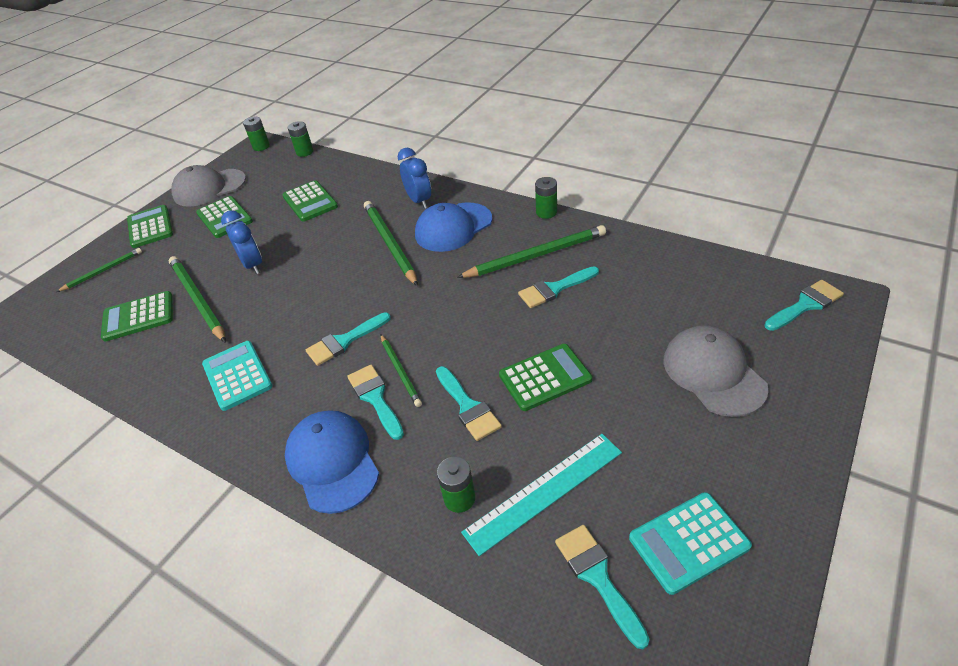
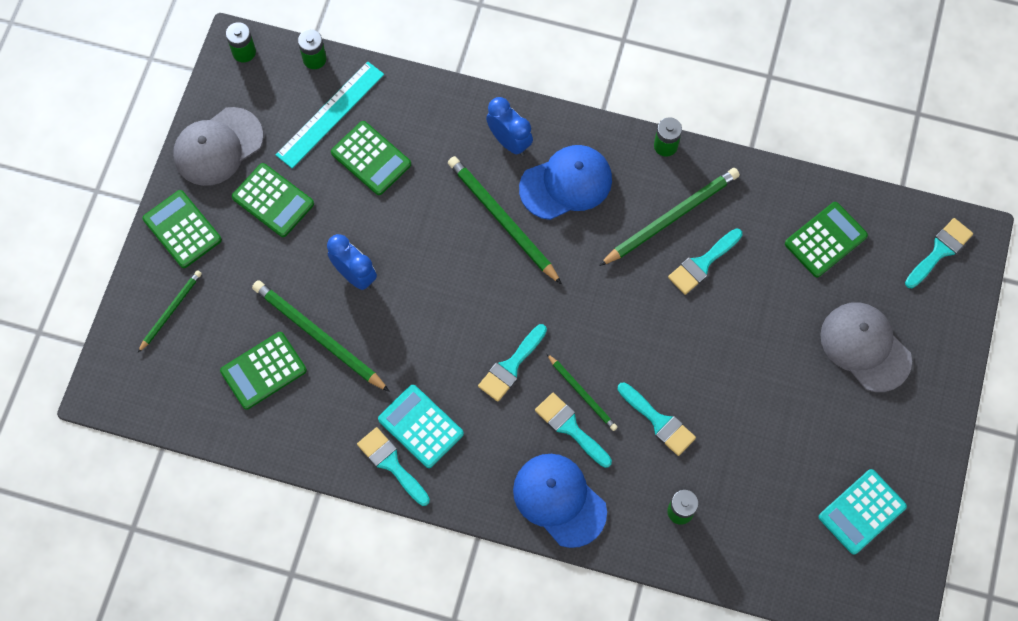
camera: 20 degrees left, 25 degrees up
(453, 227) = (566, 184): blue cap -> blue cap turned 150 degrees counterclockwise
(544, 491) = (746, 491): turquoise ruler -> turquoise ruler (330, 114)
(545, 377) = (719, 377): green calculator -> green calculator (825, 240)
(597, 577) = (801, 553): turquoise brush -> turquoise brush (391, 463)

